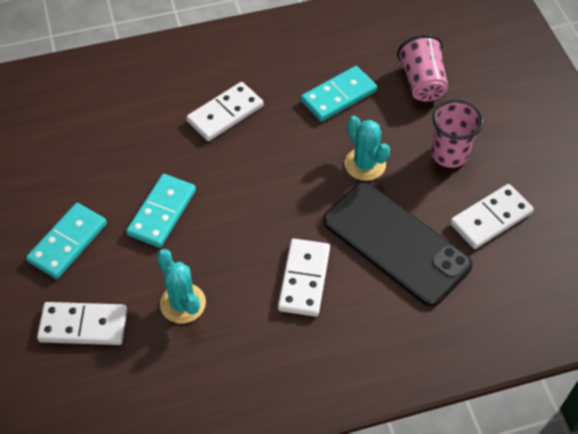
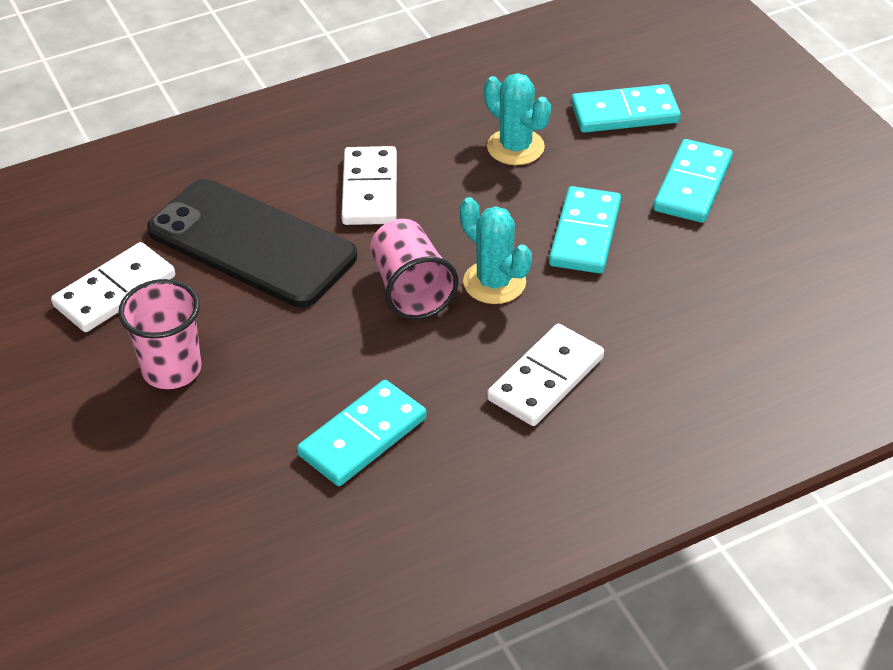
camera: 170 degrees right, 10 degrees down
(83, 325) = (624, 113): white domino -> turquoise domino
(365, 164) = (305, 336): turquoise cactus -> turquoise cactus (494, 282)
(422, 82) = (216, 484): pink cup -> pink cup (411, 289)

